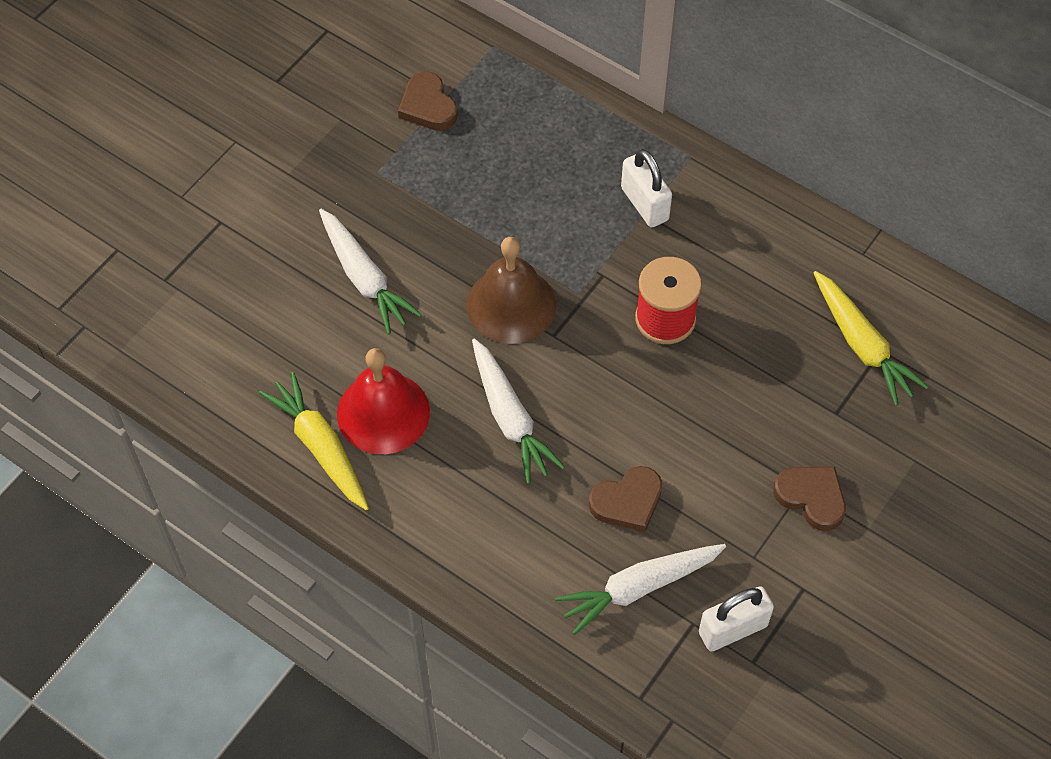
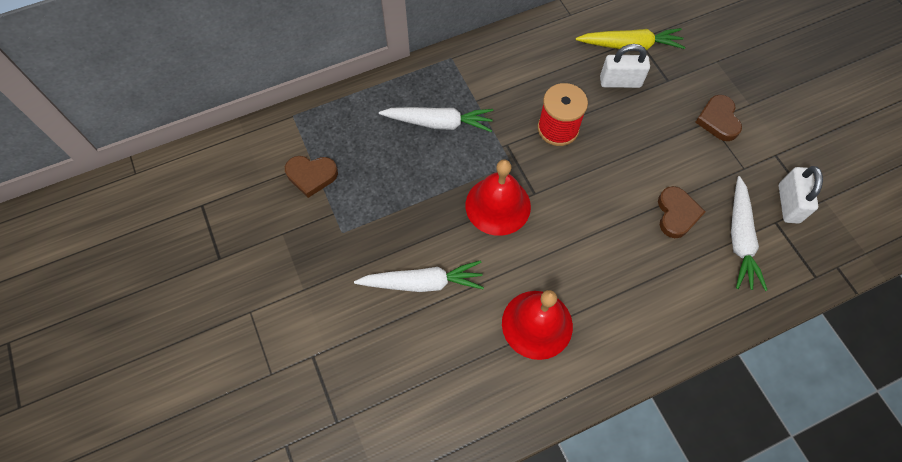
camera: 60 degrees left, 5 degrees up
(320, 447) = (543, 379): yellow carrot -> none
(510, 418) = (582, 249): white carrot -> white carrot (438, 123)
(511, 305) = (498, 205): brown bell -> red bell
(644, 204) = (469, 97): white padlock -> white padlock (620, 82)
(811, 497) = (718, 120): brown heart -> brown heart turned 75 degrees counterclockwise

